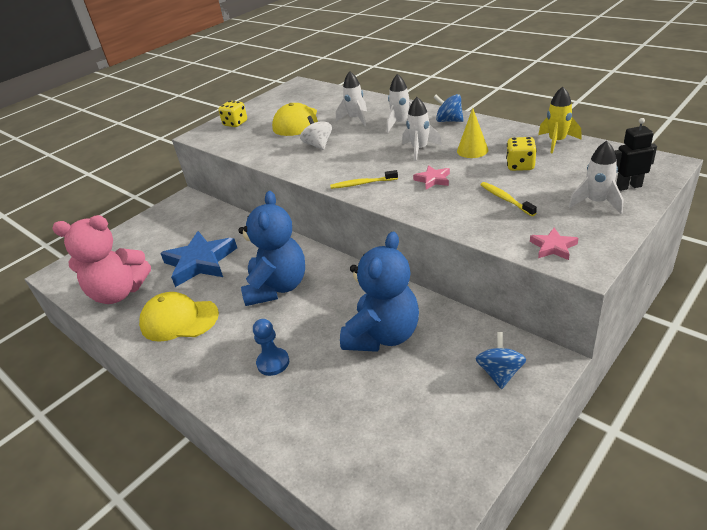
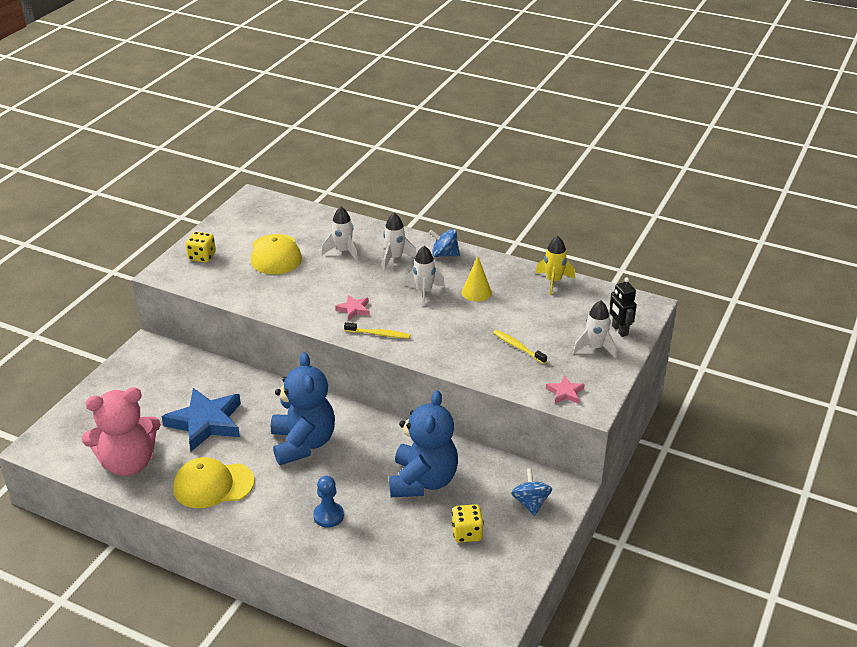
camera: 20 degrees left, 0 degrees up
(318, 145) = (314, 287): white spinning top -> none
(362, 184) = (379, 334): yellow toothbrush -> yellow toothbrush turned 150 degrees counterclockwise
(433, 180) = (447, 328): pink star -> pink star (354, 309)
(520, 166) = (524, 310): yellow dice -> yellow dice (467, 533)
(628, 186) = (619, 330): black robot -> black robot turned 90 degrees counterclockwise

